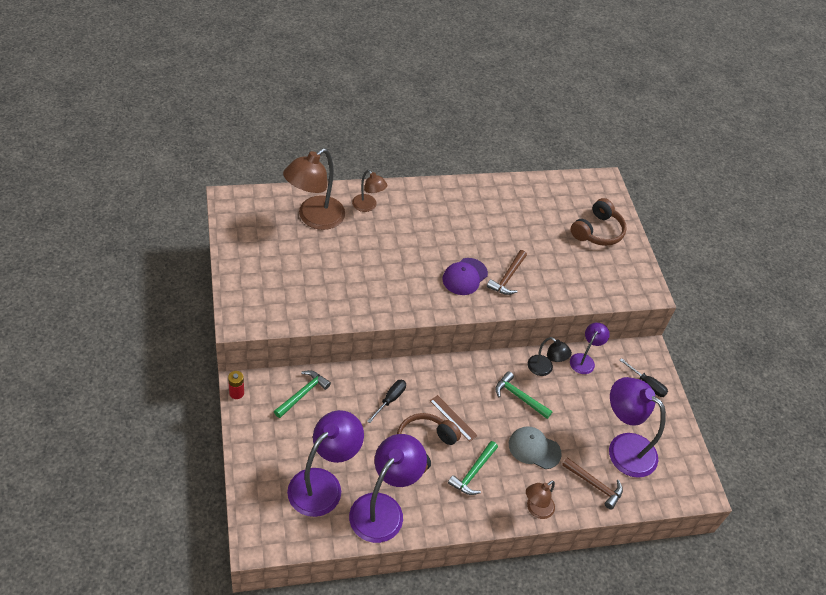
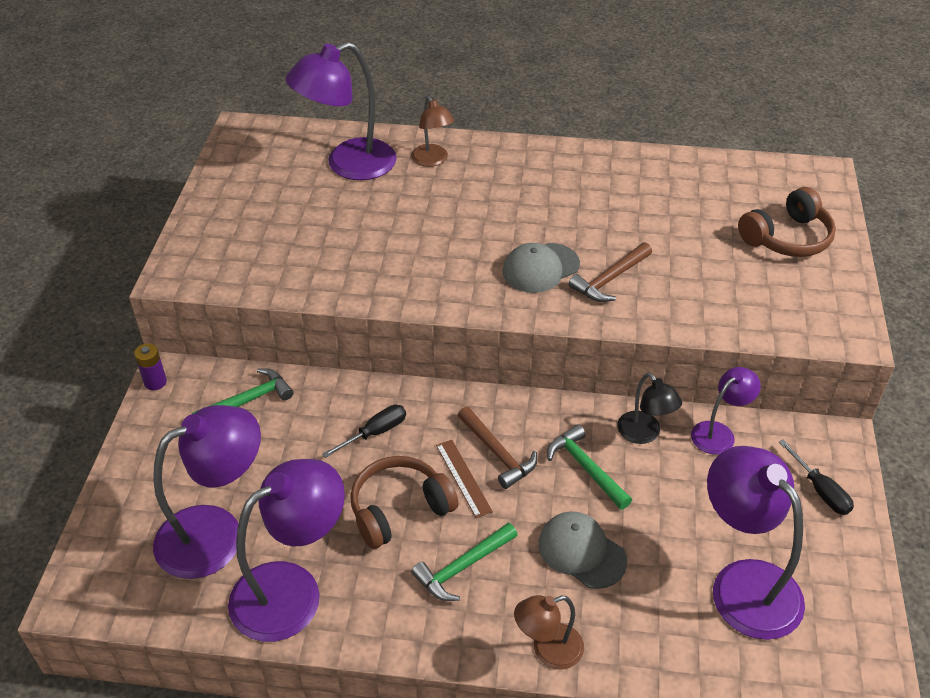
camera: 25 degrees right, 5 degrees down
(236, 393) = (155, 382): red battery -> purple battery
(314, 218) = (348, 165): brown lamp -> purple lamp
(464, 276) = (540, 268): purple cap -> grey cap
(594, 485) = (669, 633): brown hammer -> brown hammer (497, 453)

